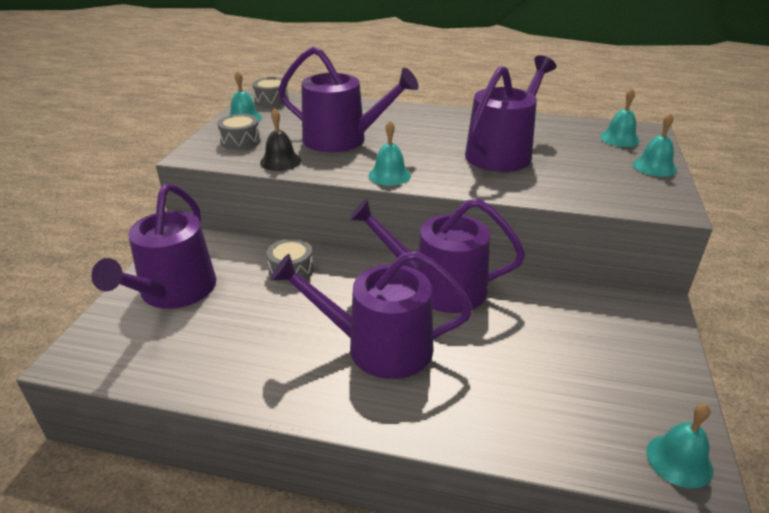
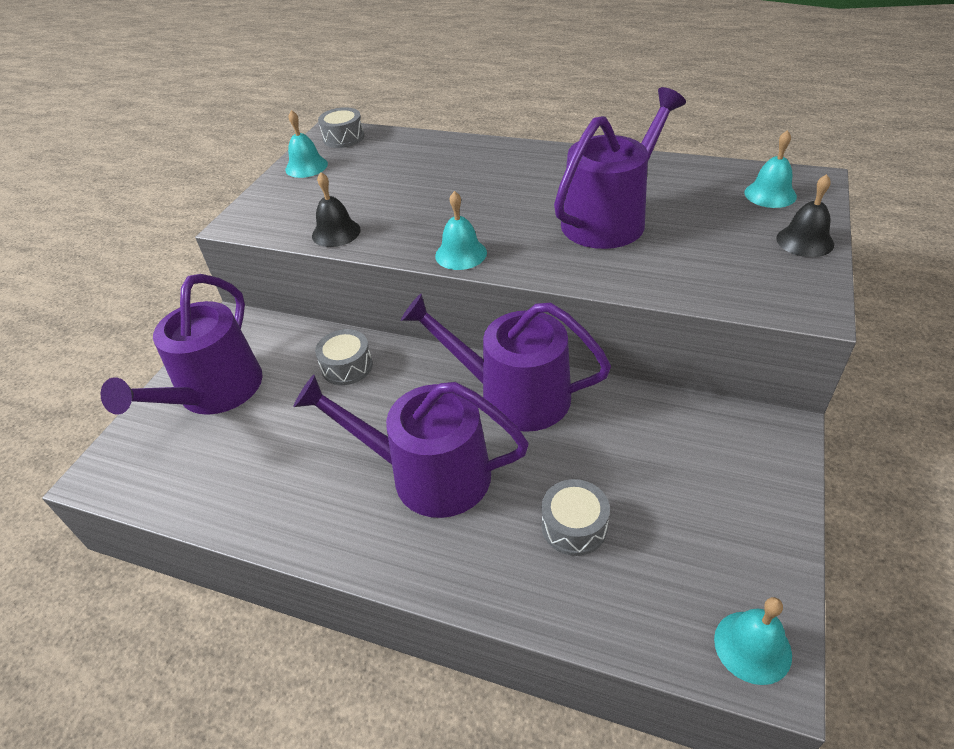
camera: 10 degrees right, 10 degrees up
(240, 141) = (296, 201): grey drum -> grey drum (574, 526)
(342, 140) = (415, 199): purple watering can -> none
(654, 167) = (805, 241): turquoise bell -> black bell

